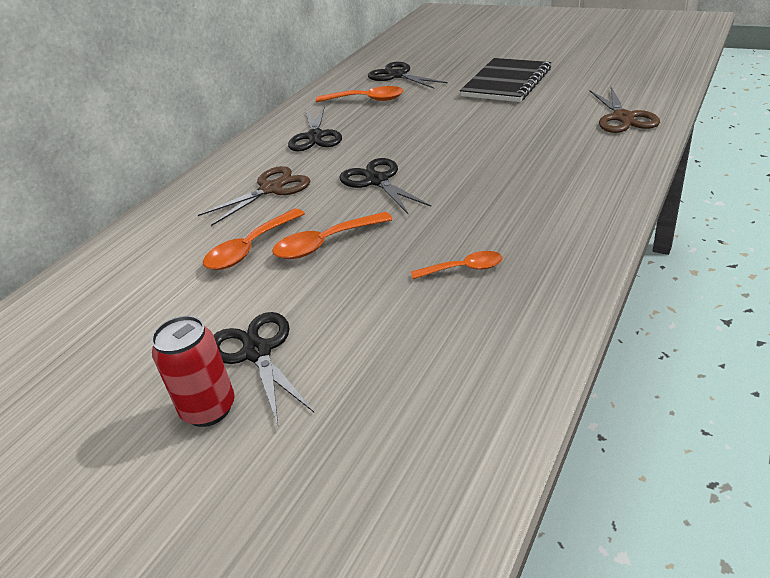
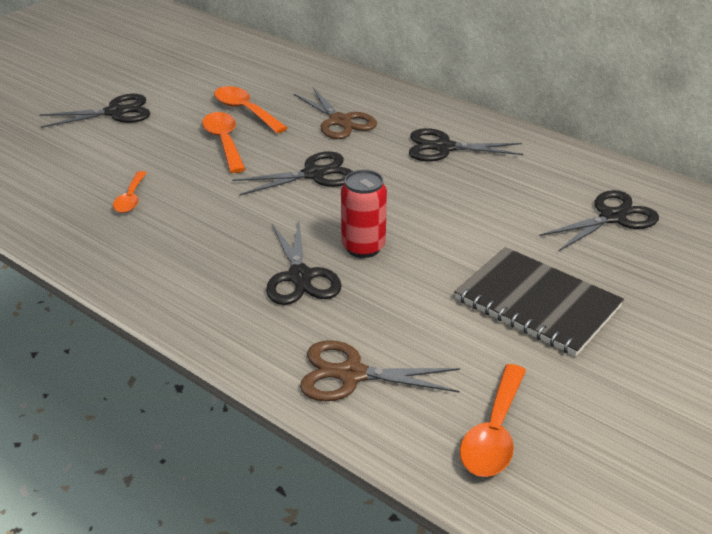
camera: 95 degrees right, 0 degrees up
(209, 409) = (79, 98): red can -> red can (363, 247)
(366, 100) = (533, 186): orange spoon -> orange spoon (494, 432)
(533, 154) = (300, 277): none -> black scissors

